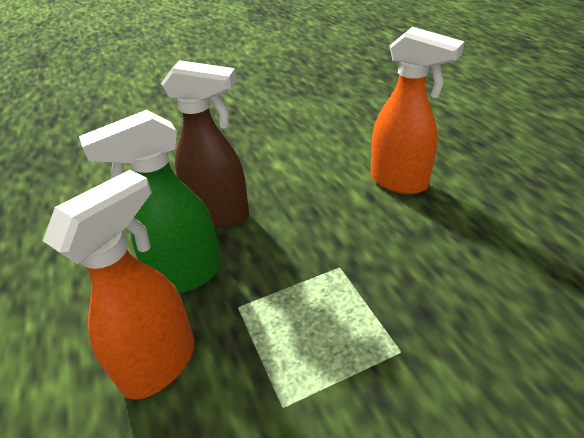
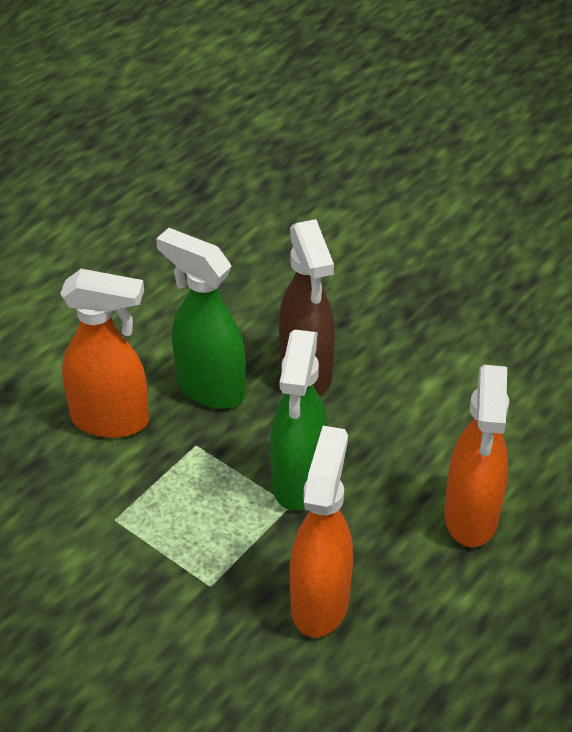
camera: 60 degrees right, 5 degrees up
(320, 254) = (298, 482): none -> green spray bottle
(445, 280) = (320, 601): none -> orange spray bottle

